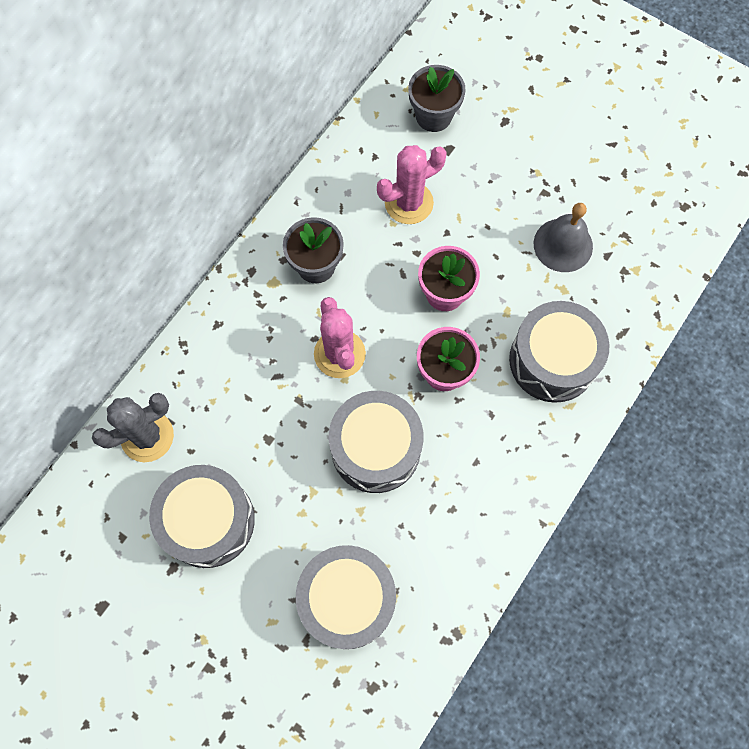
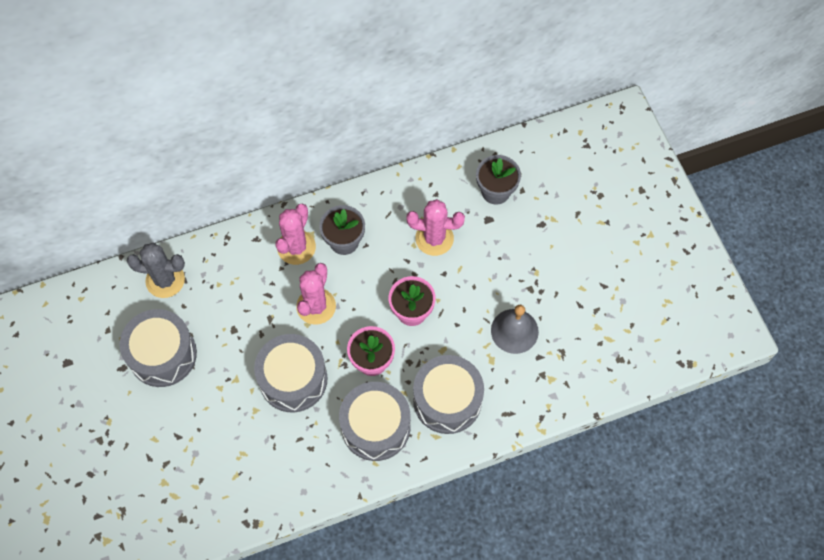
camera: 35 degrees right, 5 degrees down
(269, 305) = (296, 247): none -> pink cactus
(347, 599) = (207, 457): grey drum -> grey drum (375, 427)

